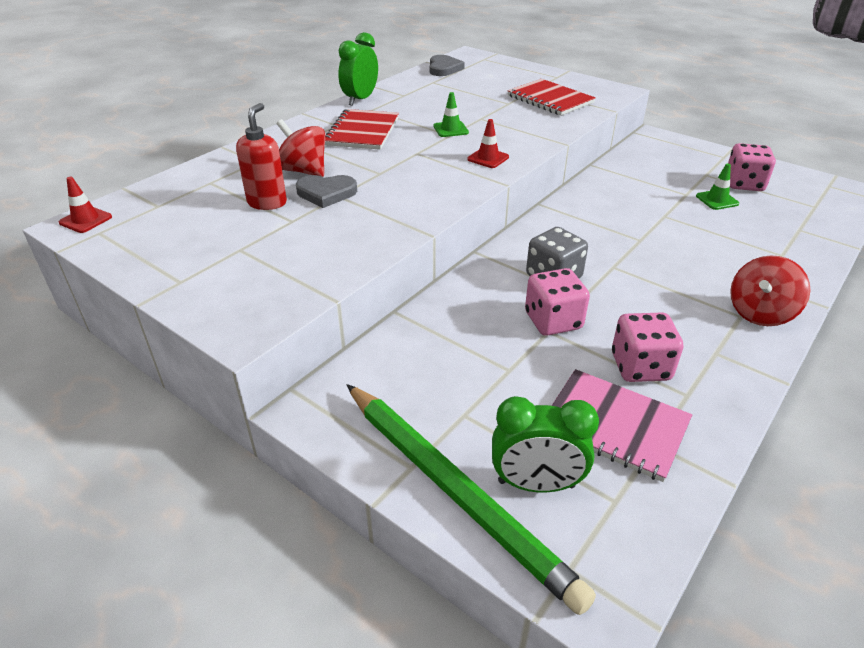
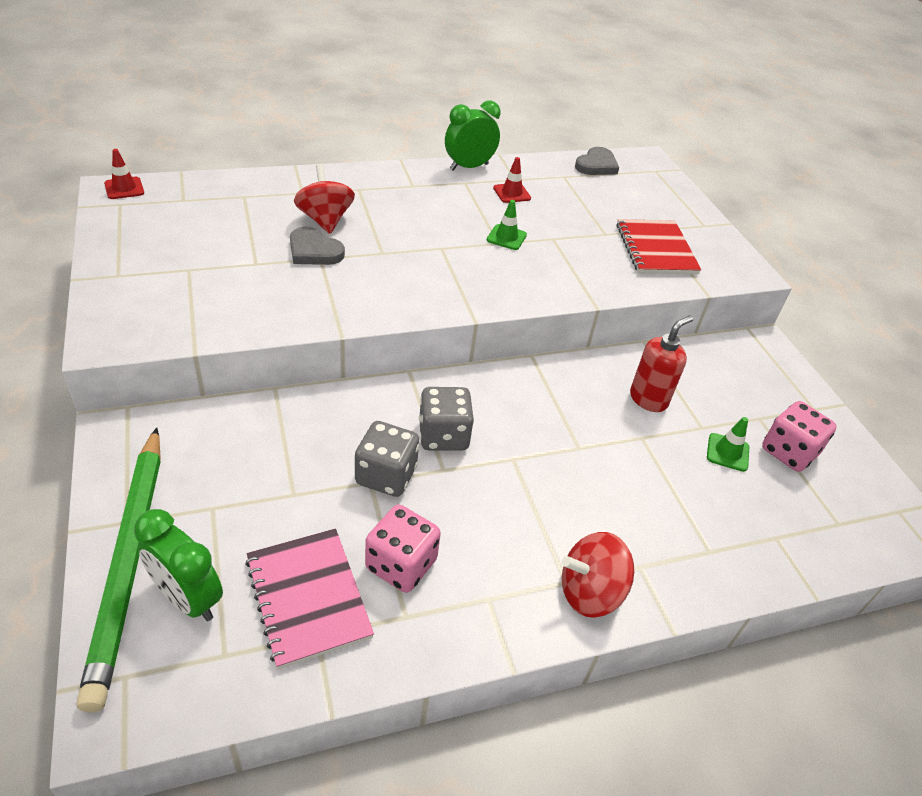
camera: 30 degrees right, 5 degrees up
(267, 202) = (259, 237): red soap dispenser -> red soap dispenser (648, 399)
(362, 132) = (424, 203): red notebook -> none
(488, 158) = (497, 285): red traffic cone -> red traffic cone (512, 193)
(553, 321) = (386, 475): pink dice -> grey dice

